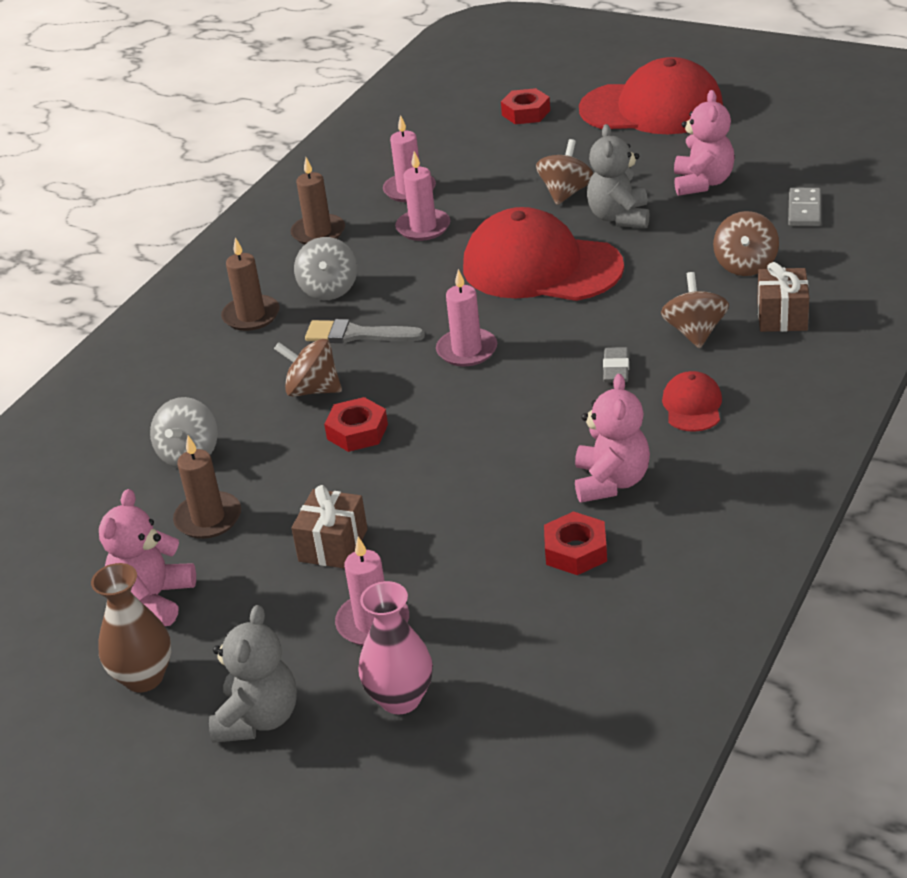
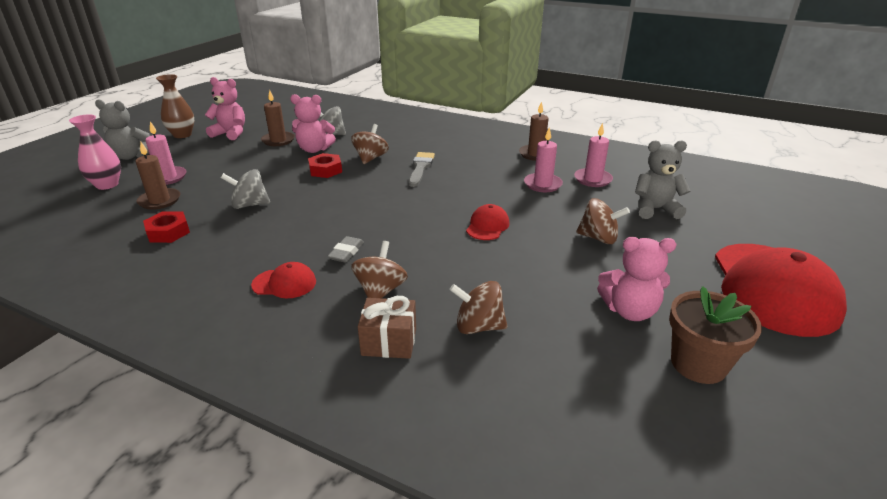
camera: 85 degrees right, 5 degrees down
(251, 316) = (448, 141): brown candle -> brown candle (159, 201)
(329, 289) = (471, 159): grey spinning top -> grey spinning top (249, 205)
(333, 545) = (234, 167): brown gift -> none
(467, 350) = (391, 199): pink candle -> none
(526, 113) = (730, 223): red nut -> none
(541, 267) = (487, 226): red cap -> red cap, size x0.44
(611, 482) = (222, 246): pink teddy bear -> pink teddy bear (314, 149)
(616, 369) = (346, 252): grey eraser -> grey eraser turned 75 degrees counterclockwise
(619, 217) = (561, 262): grey teddy bear -> grey teddy bear (655, 209)
(695, 332) = (380, 290): brown spinning top -> brown spinning top turned 75 degrees counterclockwise
(772, 157) = (698, 364): none -> brown flower pot
(804, 210) = (585, 378): grey domino -> none

